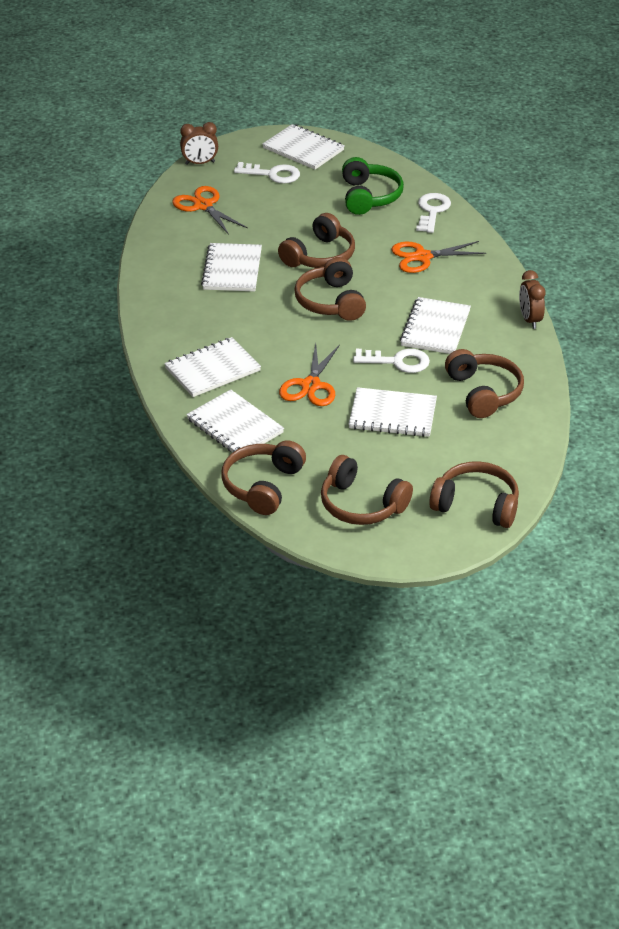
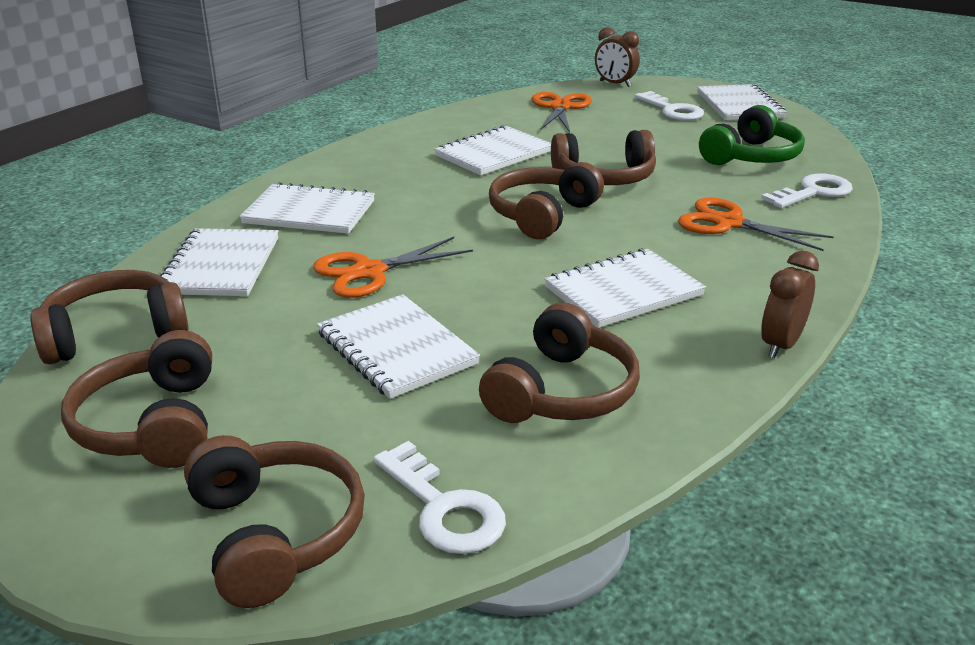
camera: 45 degrees right, 10 degrees down
(397, 361) = (511, 300): white key -> white key (443, 508)

